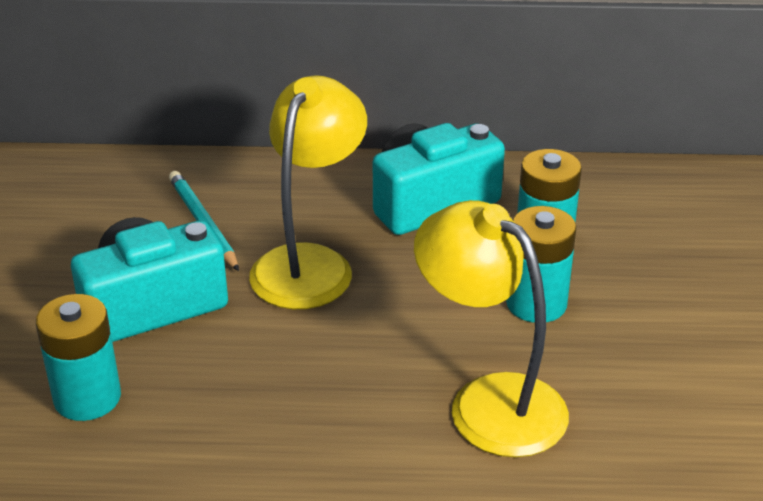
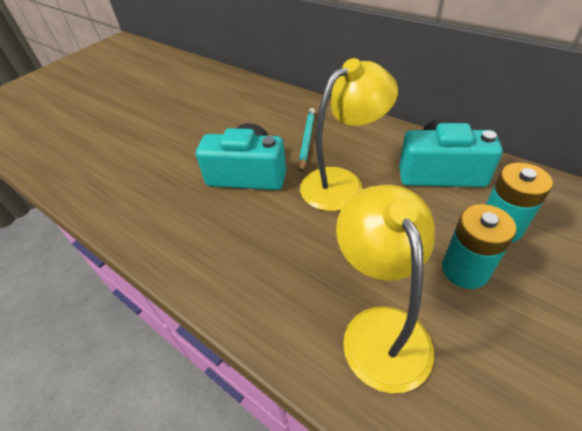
camera: 40 degrees right, 10 degrees up
(87, 398) = (180, 211): turquoise battery -> none

